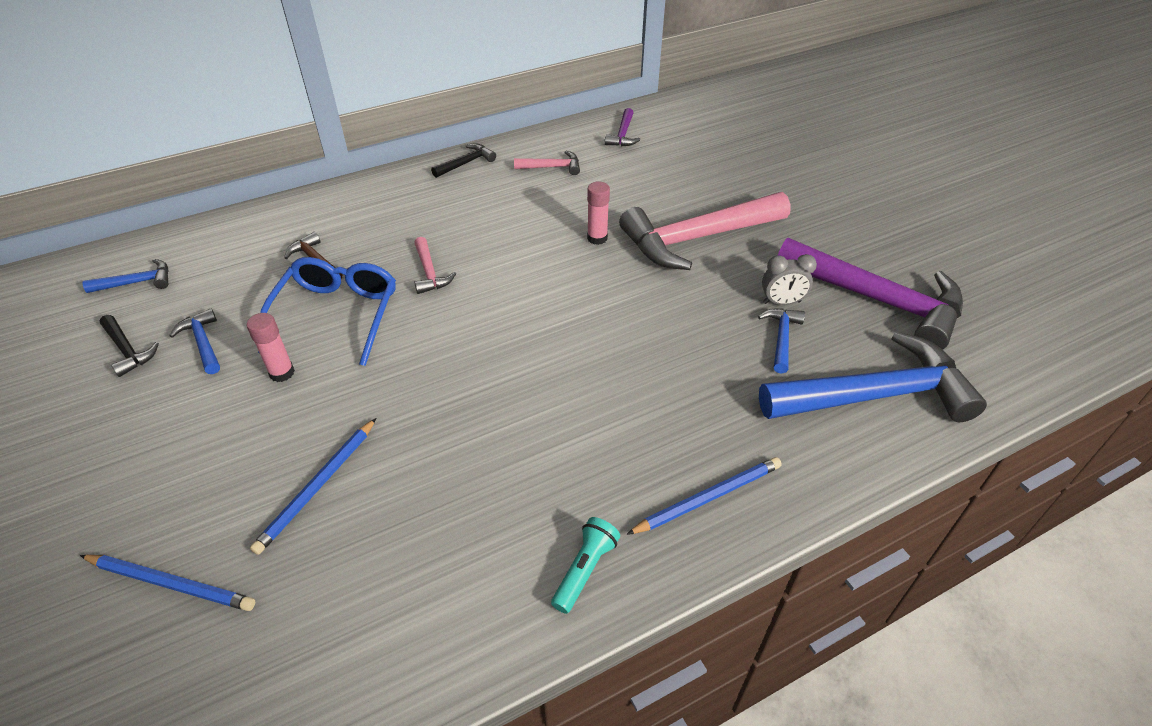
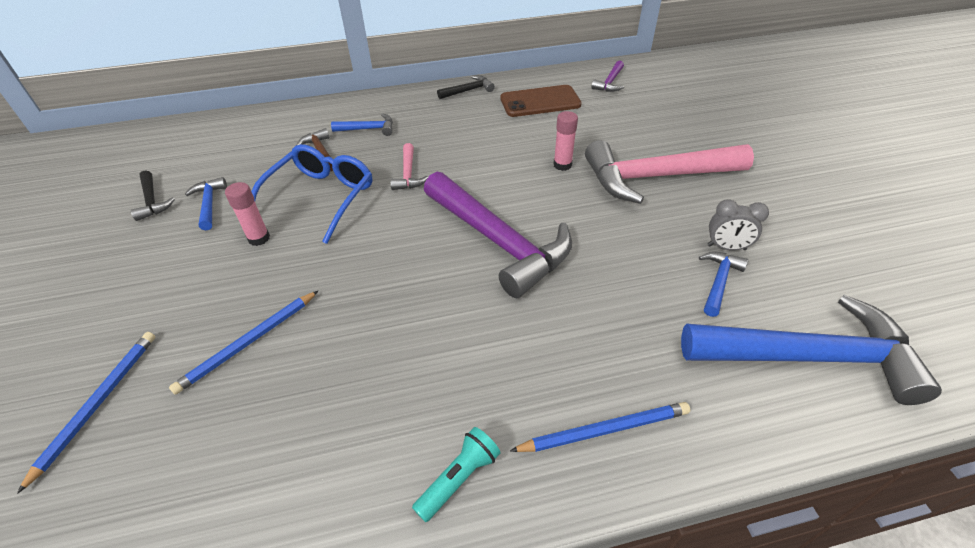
camera: 15 degrees right, 0 degrees up
(137, 282) = (182, 150): blue hammer -> blue hammer (368, 129)
(170, 583) = (97, 404): blue pencil -> blue pencil turned 105 degrees counterclockwise
(552, 167) = (540, 102): pink hammer -> brown phone
(878, 300) = (829, 261): purple hammer -> purple hammer (499, 242)

